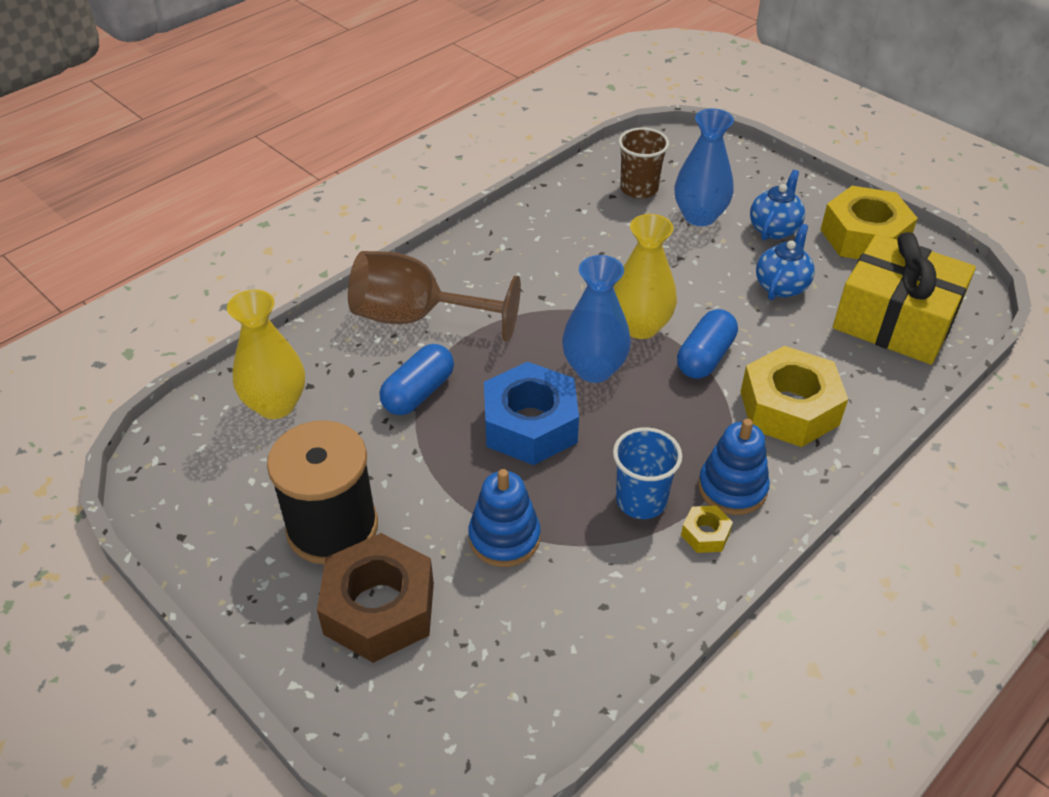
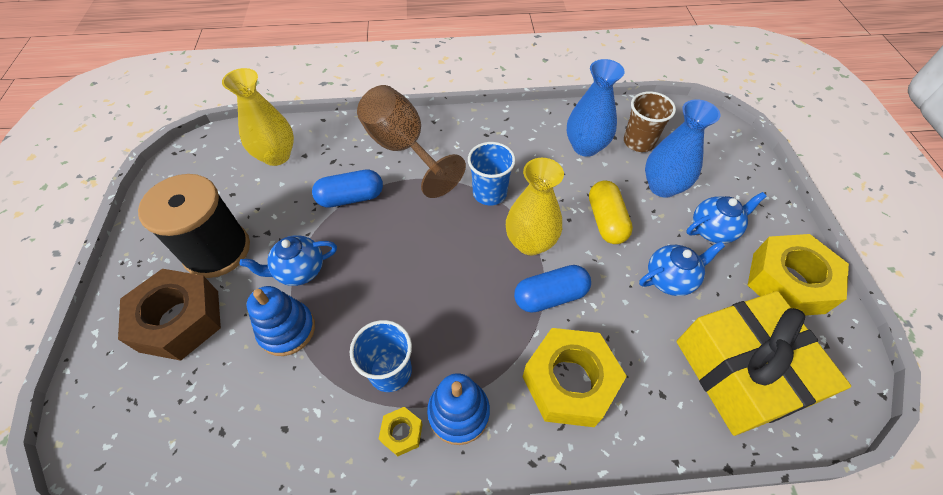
camera: 40 degrees right, 10 degrees up
(450, 485) = (299, 271): none -> blue teapot
(530, 425) = (386, 264): blue nut -> none
(555, 308) = (489, 193): none -> blue cup
(594, 369) = (466, 253): blue vase -> blue vase (585, 147)
(684, 271) = (606, 221): none -> yellow capsule

